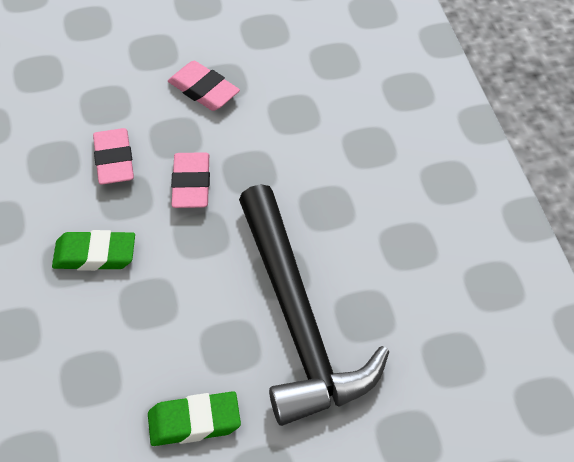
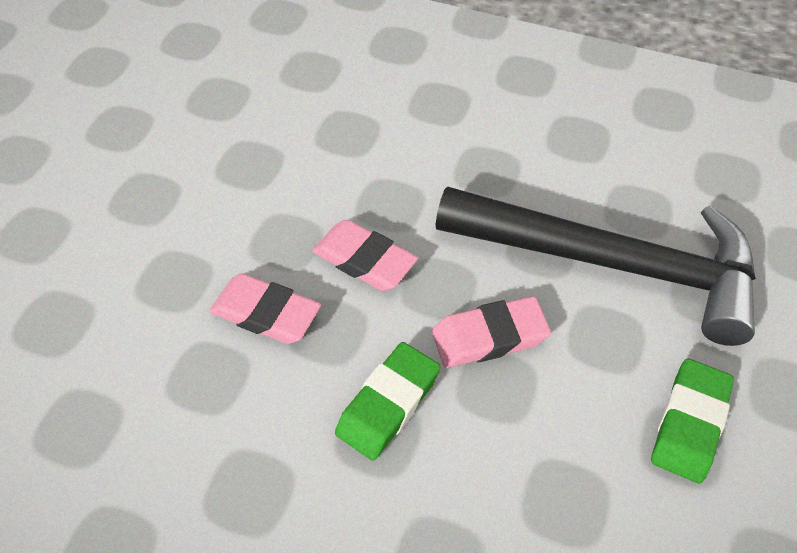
camera: 55 degrees left, 0 degrees up
(204, 90) = (246, 184): pink eraser -> pink eraser (489, 337)

